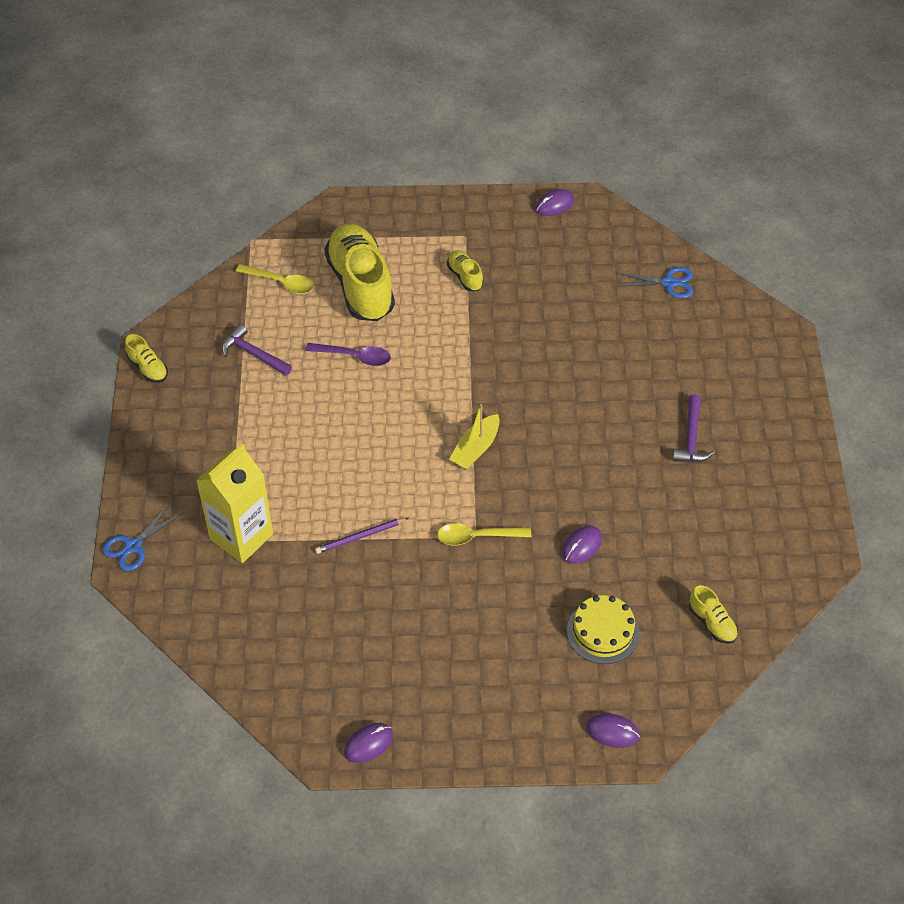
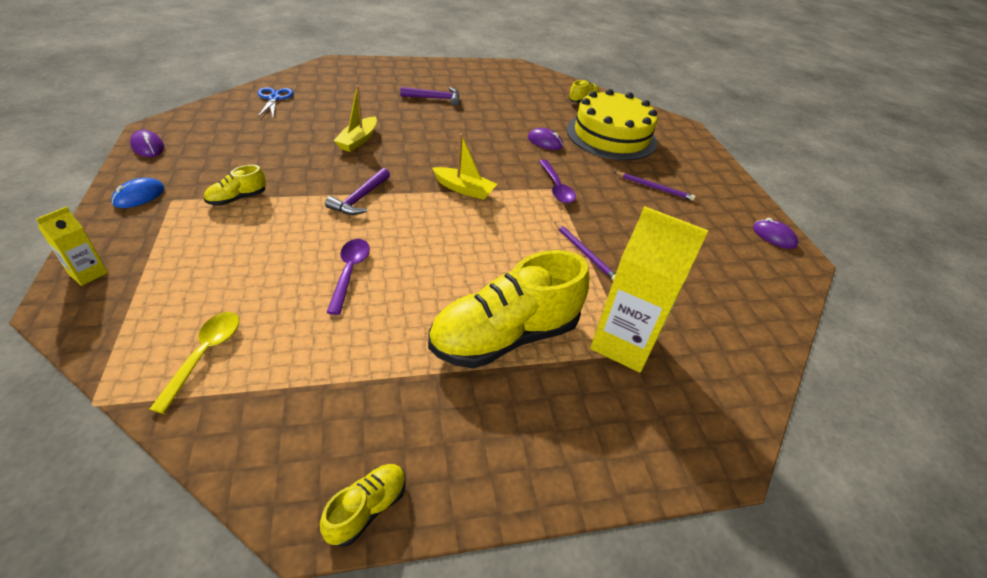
camera: 105 degrees left, 10 degrees down
(133, 546) = (687, 456): blue scissors -> none
(253, 354) = (341, 369): purple hammer -> purple hammer (360, 199)
(361, 285) = (230, 275): yellow shoe -> yellow shoe (504, 337)
(372, 210) = (88, 273): none -> yellow carton
(471, 215) = (139, 196): none -> blue mouse
(474, 644) = (654, 188): none -> purple pencil
(477, 537) = (556, 187): yellow spoon -> purple spoon
(575, 360) = (358, 140): none -> yellow boat
(603, 632) = (611, 136): yellow cake -> yellow cake, size x1.78
(612, 732) = (681, 135): purple mouse -> none

